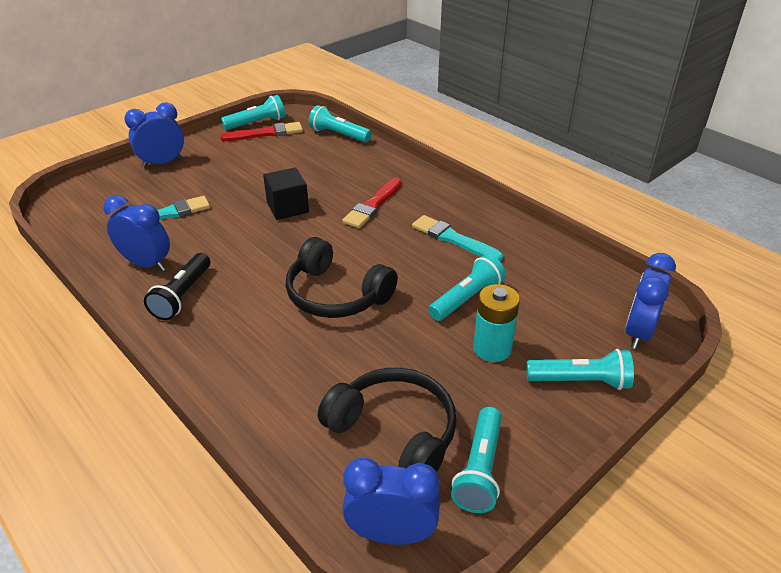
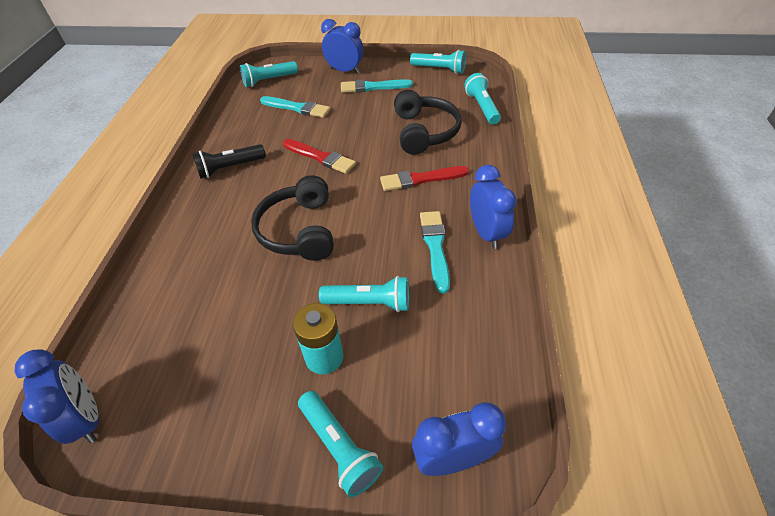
camera: 50 degrees right, 10 degrees up
(146, 264) = (244, 135): blue clock -> blue clock (486, 233)
(216, 163) = (373, 87): none -> turquoise brush
(266, 133) = (434, 80): red brush -> red brush (320, 157)
(287, 207) = (365, 145): black cube -> none
(394, 432) = (185, 355): black headphones -> black headphones (424, 132)
(479, 469) = (181, 434): turquoise flashlight -> turquoise flashlight (269, 80)

